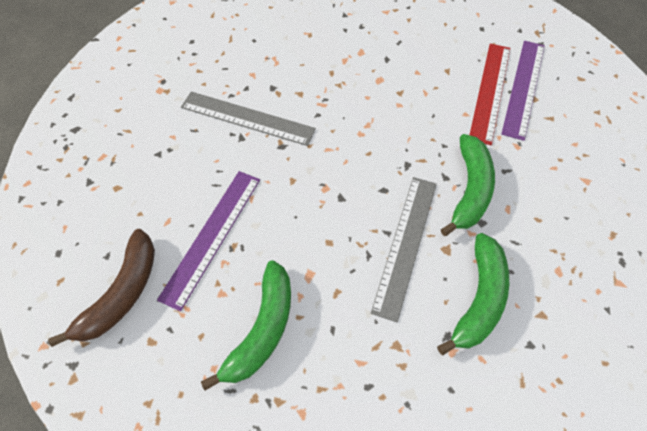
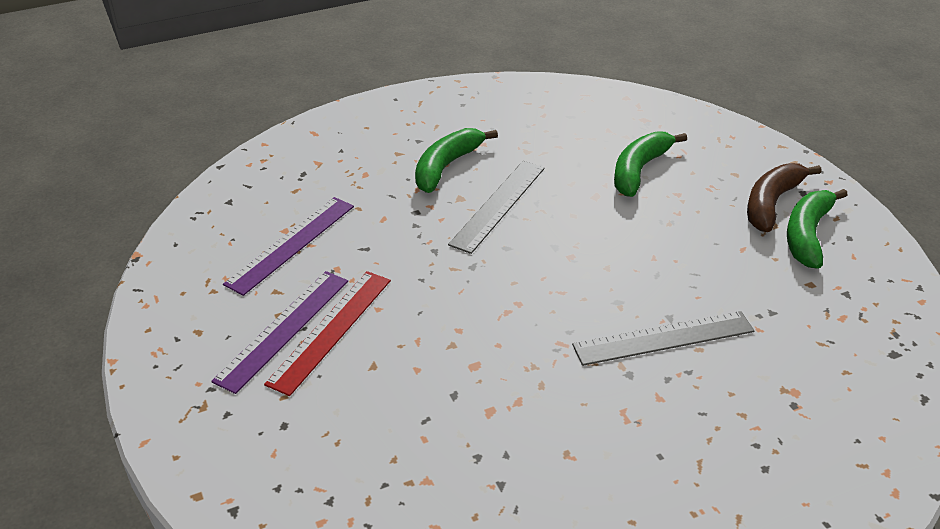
camera: 170 degrees left, 20 degrees down
(212, 236) = (692, 232): purple ruler -> purple ruler (291, 244)
(247, 118) = (663, 338): grey ruler -> grey ruler turned 45 degrees counterclockwise
(470, 190) = (414, 237): green banana -> green banana (807, 235)

